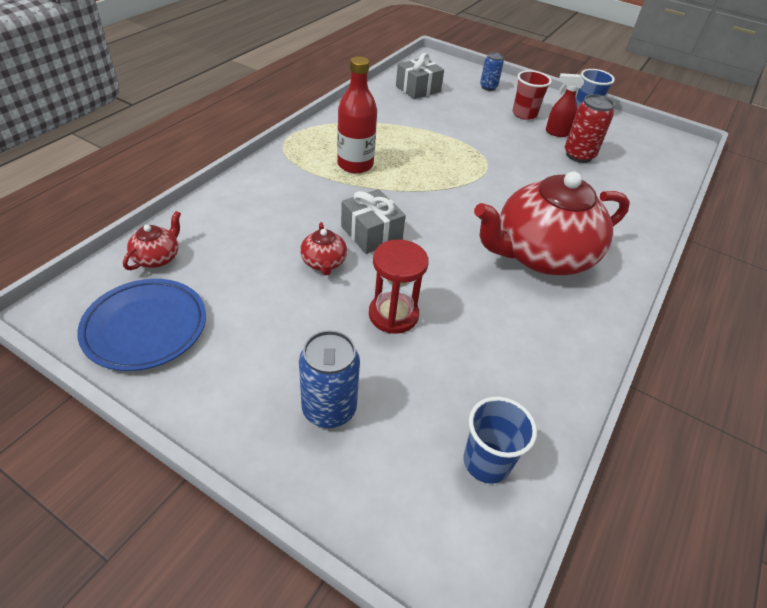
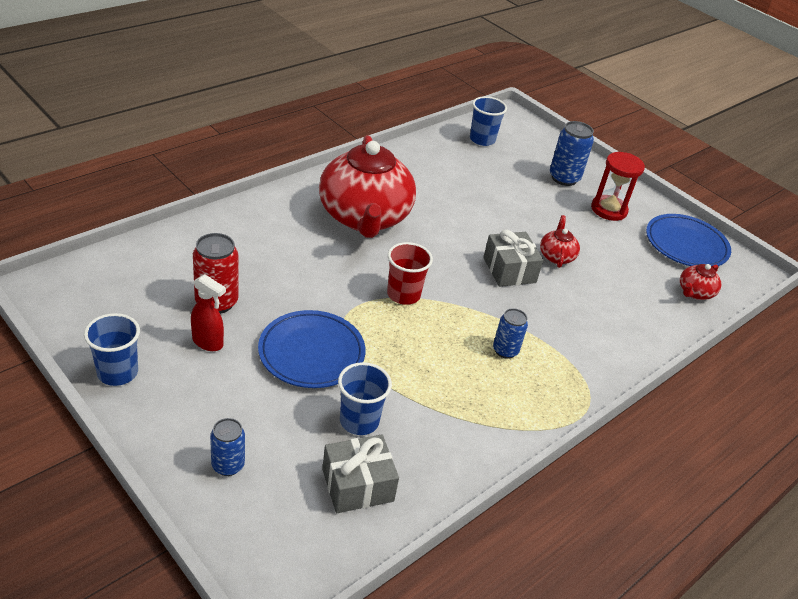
camera: 165 degrees left, 5 degrees down
(355, 164) = (505, 350): red bottle -> blue can
(393, 315) = (510, 210): red hourglass -> red hourglass (609, 210)
(435, 112) = (359, 421): none -> blue cup
(490, 138) = (311, 353): none -> blue plate
(524, 114) = (222, 387): red cup -> red cup (403, 294)
(541, 255) = (364, 217): red teapot -> red teapot turned 90 degrees clockwise

